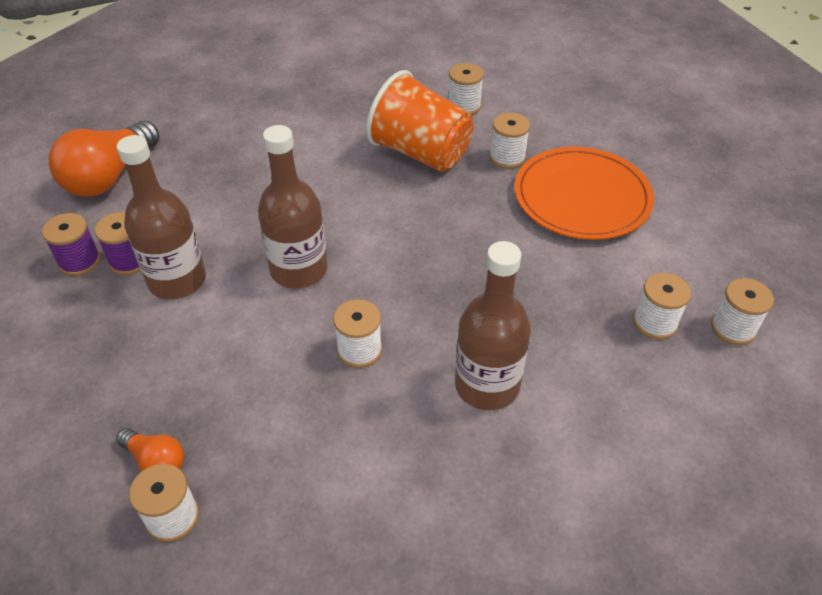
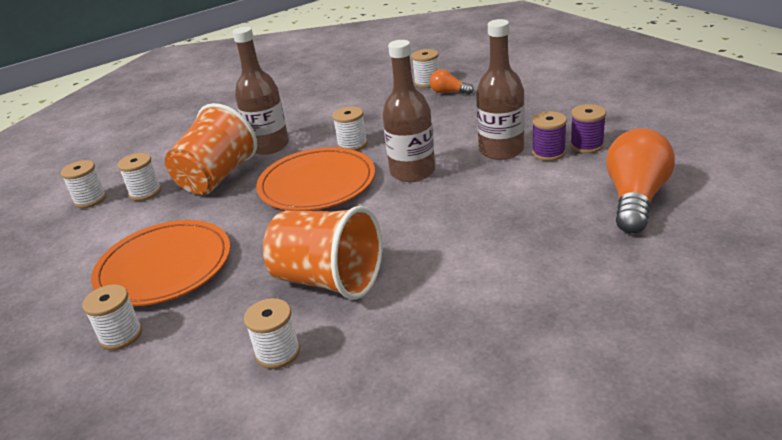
camera: 175 degrees right, 15 degrees down
(419, 279) = (317, 184): none -> orange plate
(507, 157) = (231, 293): white spool -> white spool (121, 335)
(556, 327) = (217, 178): none -> orange cup

